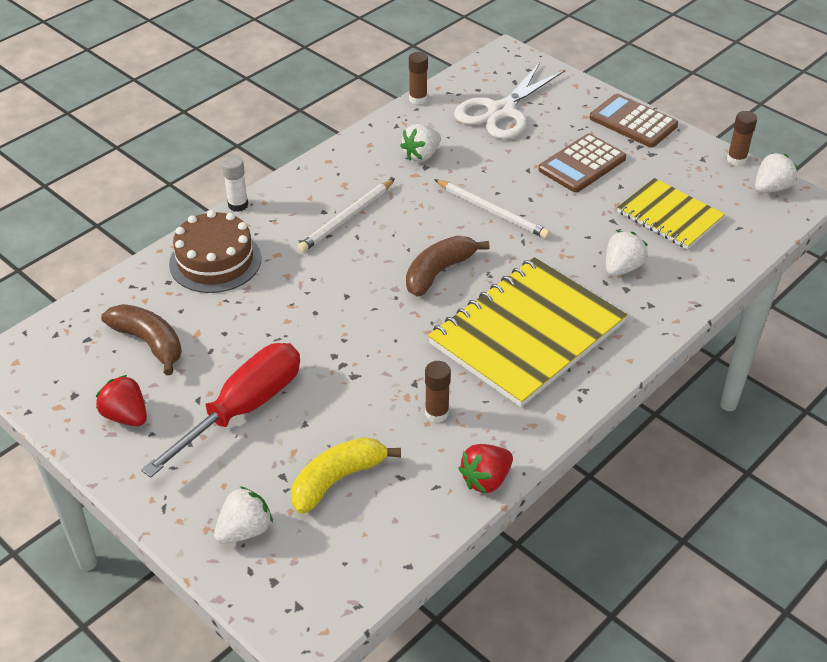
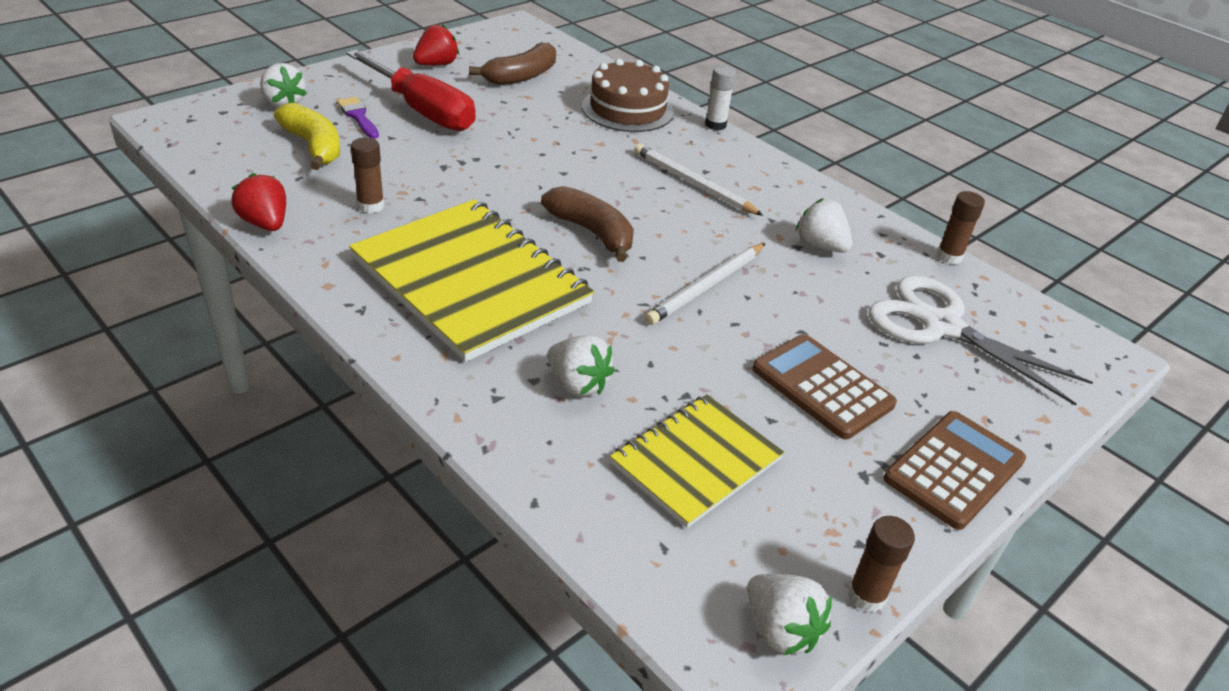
camera: 90 degrees right, 5 degrees down
(265, 458) = (358, 116): none -> purple brush

